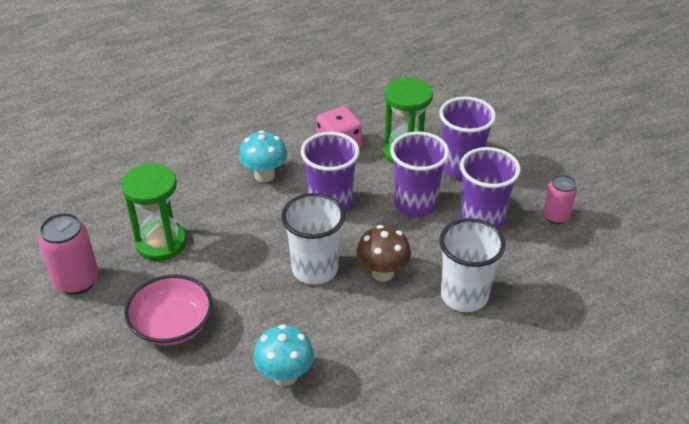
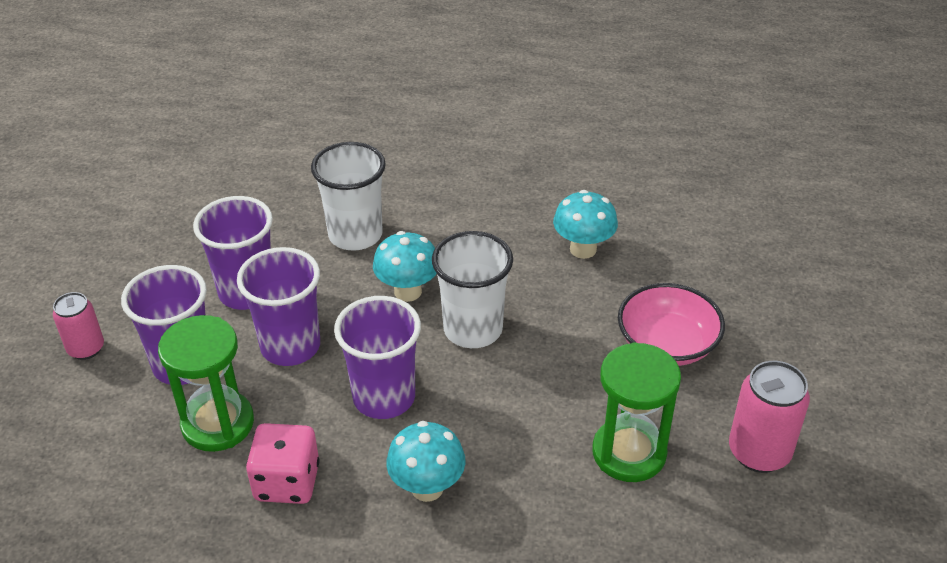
camera: 145 degrees left, 0 degrees up
(382, 273) = (408, 291): brown mushroom -> turquoise mushroom
(556, 216) = (171, 259): pink can -> pink can (86, 348)

